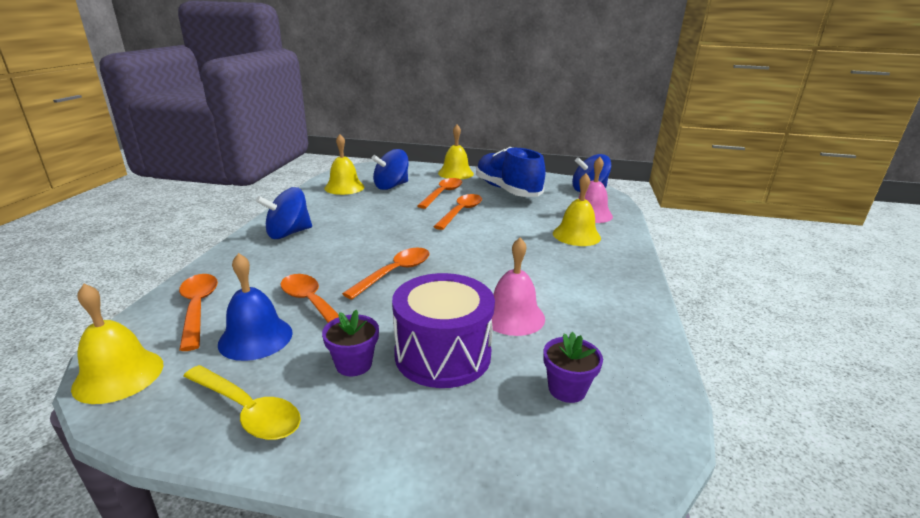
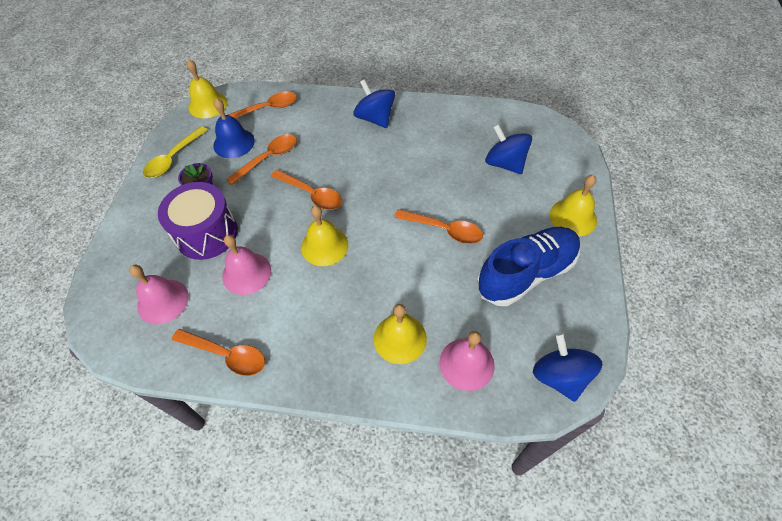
camera: 90 degrees right, 30 degrees up
(344, 187) = (490, 128): yellow bell -> yellow bell (324, 246)
(442, 194) = (495, 210): orange spoon -> orange spoon (226, 355)
(567, 389) = (163, 301): purple flower pot -> pink bell

